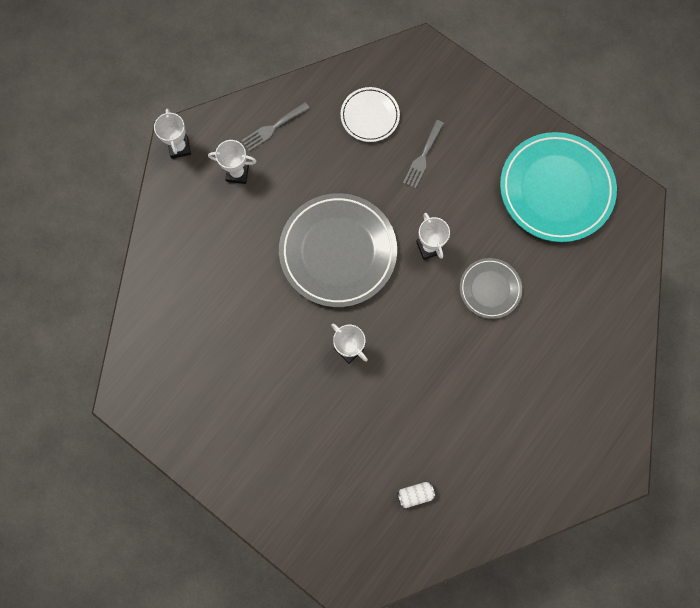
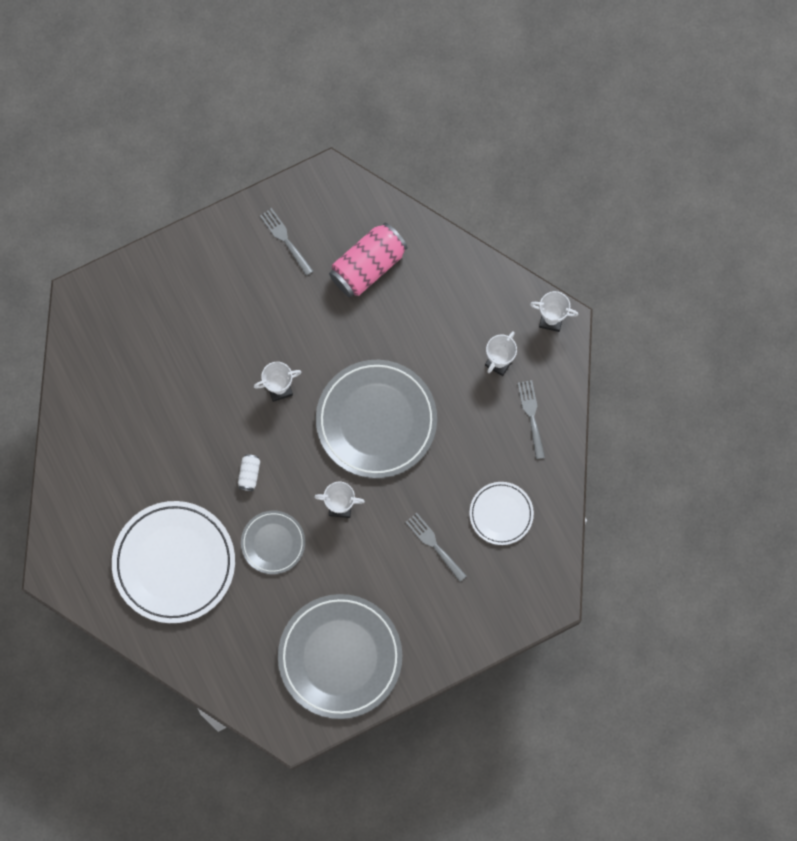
camera: 115 degrees right, 0 degrees up
(197, 324) = (368, 266): none -> pink can
(203, 412) = (285, 239): none -> grey fork
(415, 494) = (125, 386): white can -> white can (249, 474)
(552, 366) = (174, 563): none -> white plate
(556, 189) = (340, 657): turquoise plate -> grey plate

